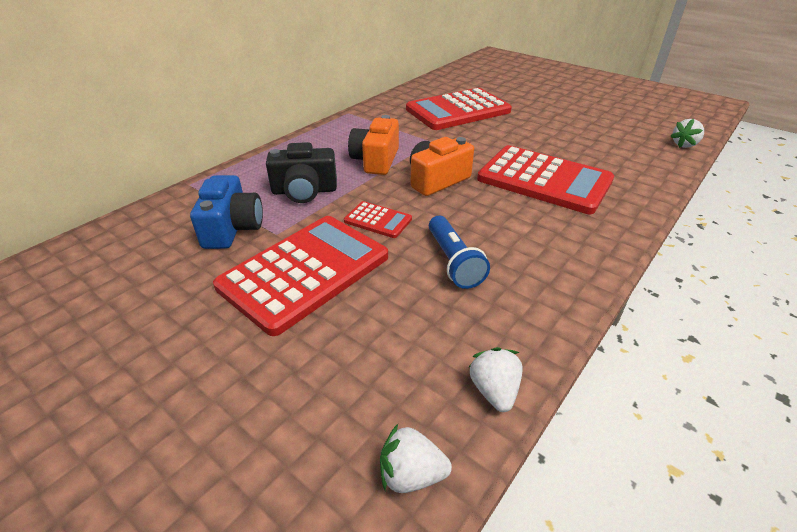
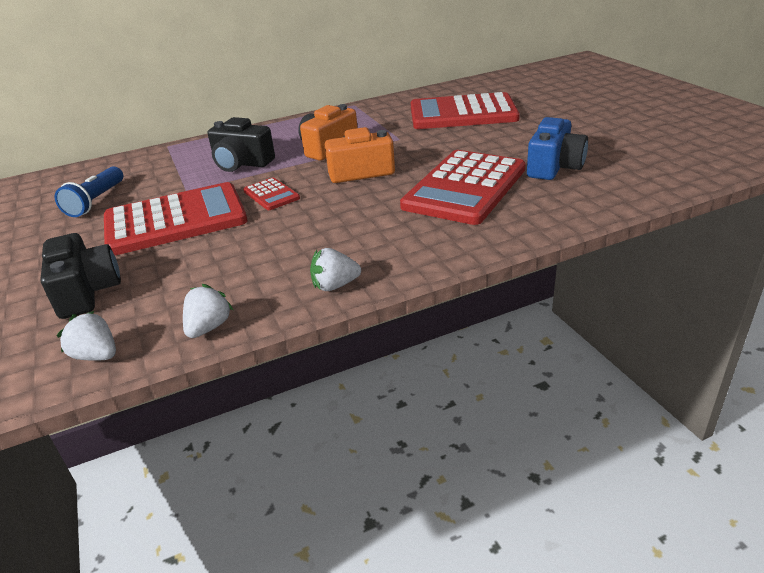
camera: 30 degrees right, 5 degrees down
(232, 228) = (161, 181): blue camera -> blue camera (554, 167)
(299, 393) = (86, 292): none -> black camera
(453, 262) = (292, 236): blue flashlight -> blue flashlight (96, 201)
(544, 180) = (465, 188): red calculator -> red calculator turned 60 degrees clockwise
(684, 144) = (687, 178): white strawberry -> white strawberry (335, 285)

